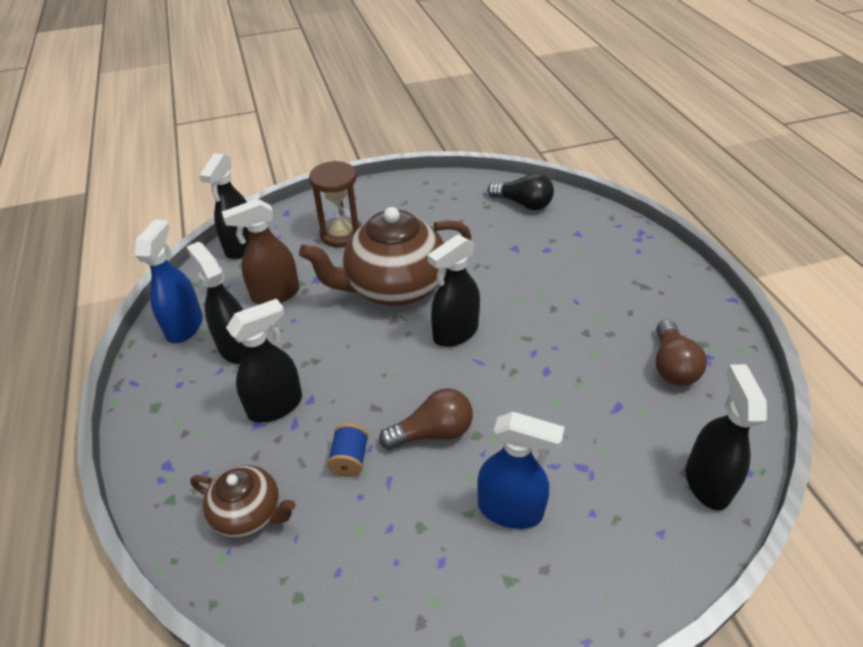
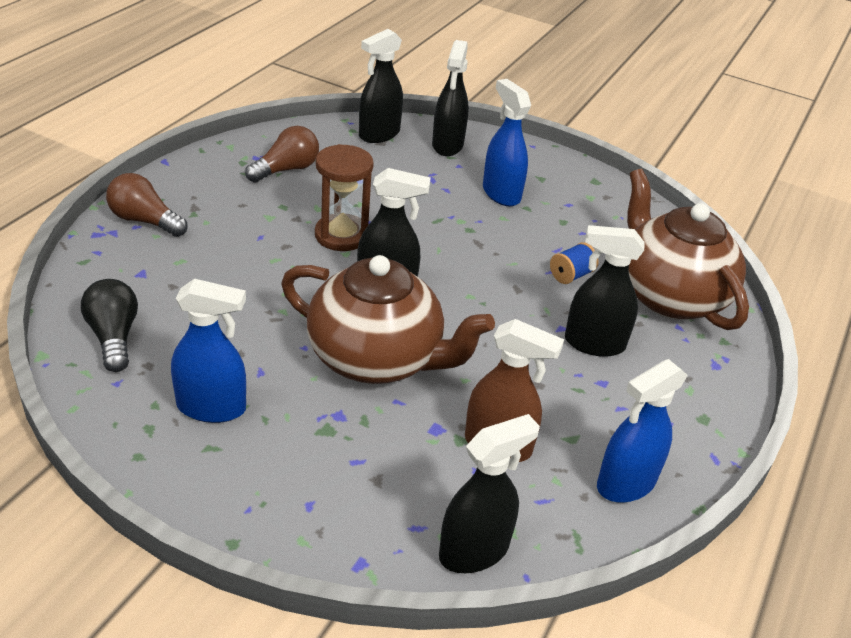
camera: 140 degrees left, 5 degrees down
(236, 348) = (588, 417): black spray bottle -> black spray bottle (447, 145)
(249, 514) = (669, 296): brown teapot -> brown teapot, size x1.88
(341, 234) = (341, 464): brown hourglass -> brown hourglass (341, 235)
(430, 213) = (212, 407): none -> blue spray bottle
(432, 432) = (496, 249): brown light bulb -> brown light bulb (145, 221)

